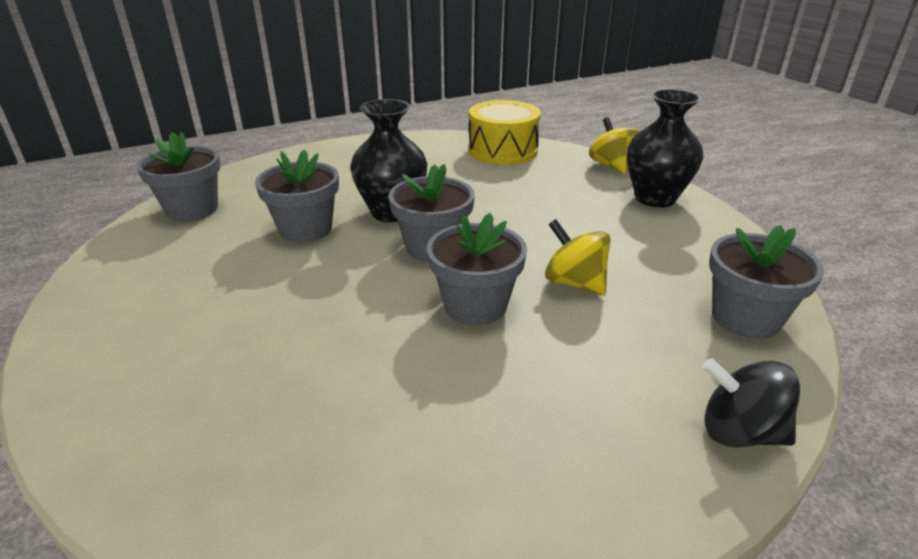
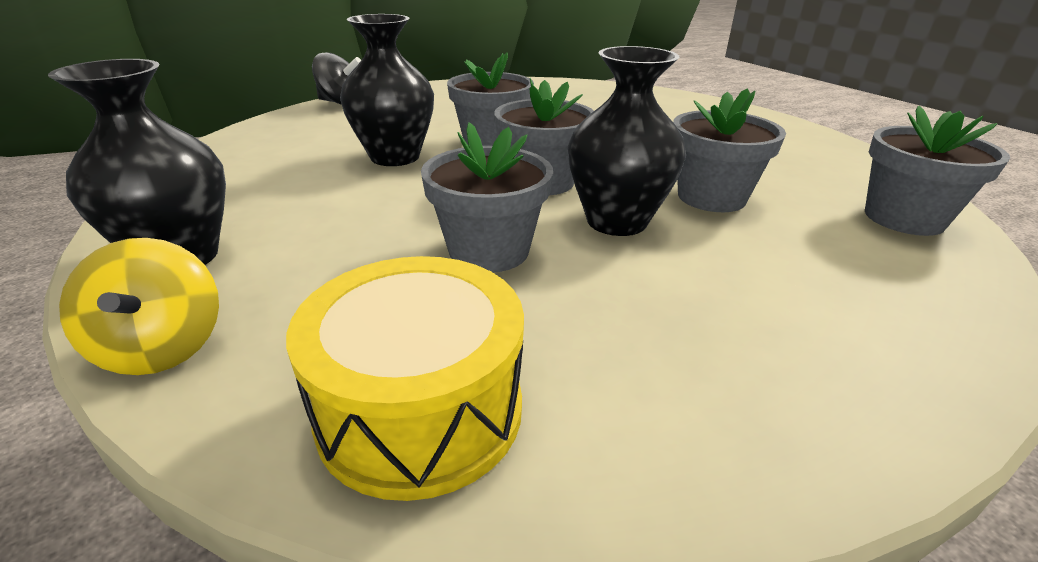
camera: 175 degrees right, 0 degrees up
(574, 283) = (395, 157): yellow spinning top -> black vase
(745, 318) = (263, 140): grey flower pot -> grey flower pot (489, 251)

